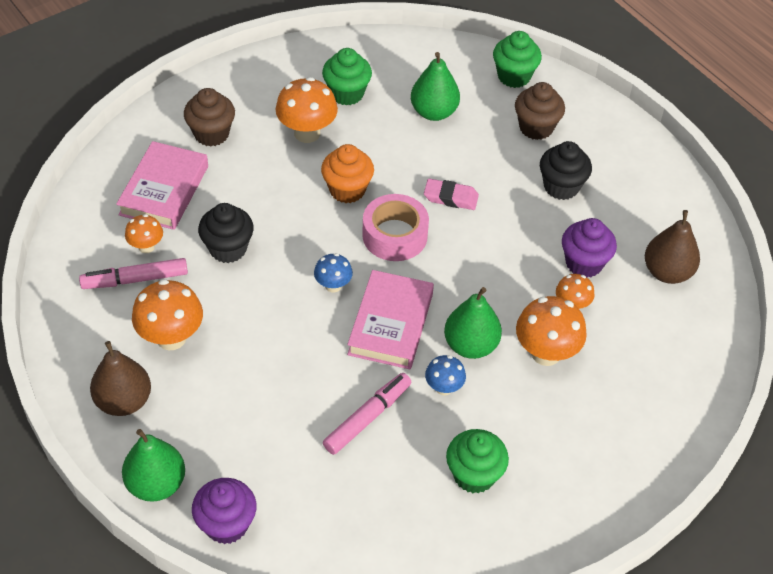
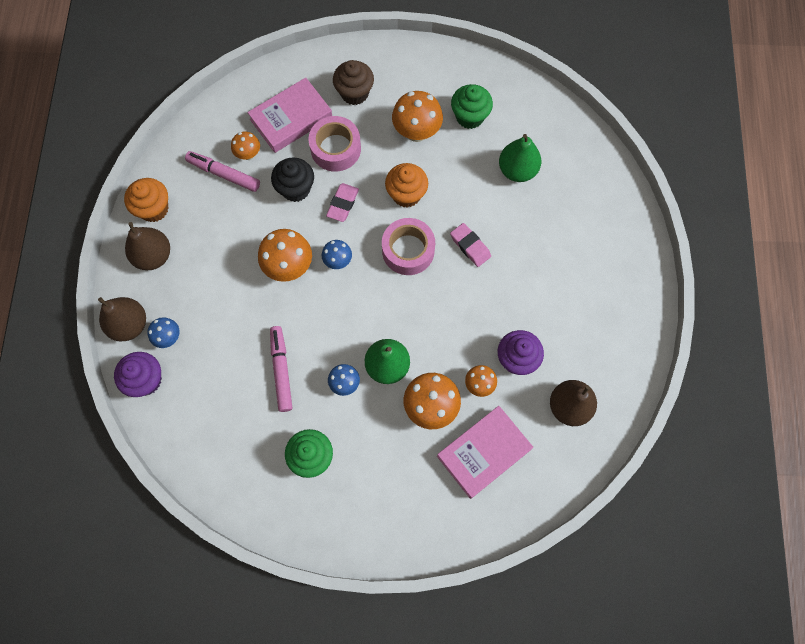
camera: 40 degrees right, 20 degrees up
(83, 357) = (154, 209): none -> orange cupcake
(156, 484) = (129, 325): green pear -> brown pear
(171, 338) = (213, 231): orange mushroom -> orange mushroom (289, 267)
(214, 467) = (168, 337): none -> blue mushroom
(237, 191) = (335, 149): none -> pink tape
(290, 234) = (342, 204): none -> pink eraser
(368, 418) = (281, 370): pink marker -> pink marker turned 90 degrees counterclockwise
(390, 324) = (350, 314): pink book -> pink book (484, 453)
(514, 76) = (601, 176): green cupcake -> none
(536, 127) = (579, 229): brown cupcake -> none
(561, 186) = (555, 289): black cupcake -> none

